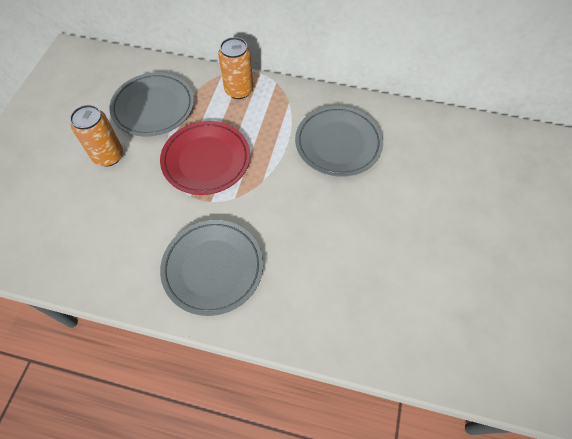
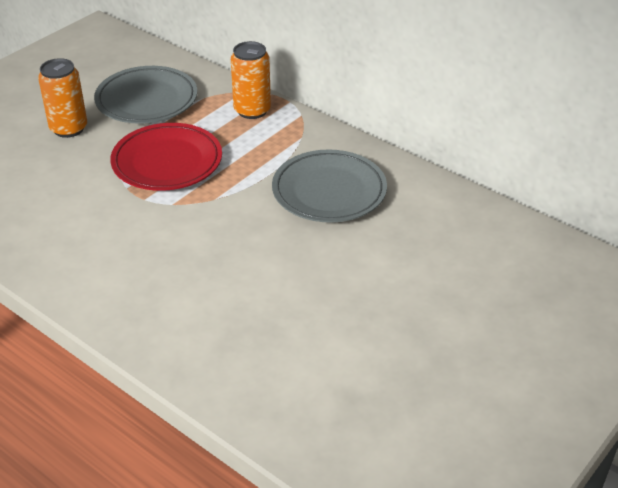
camera: 25 degrees right, 20 degrees down
(213, 268) = (102, 256): grey plate -> none

